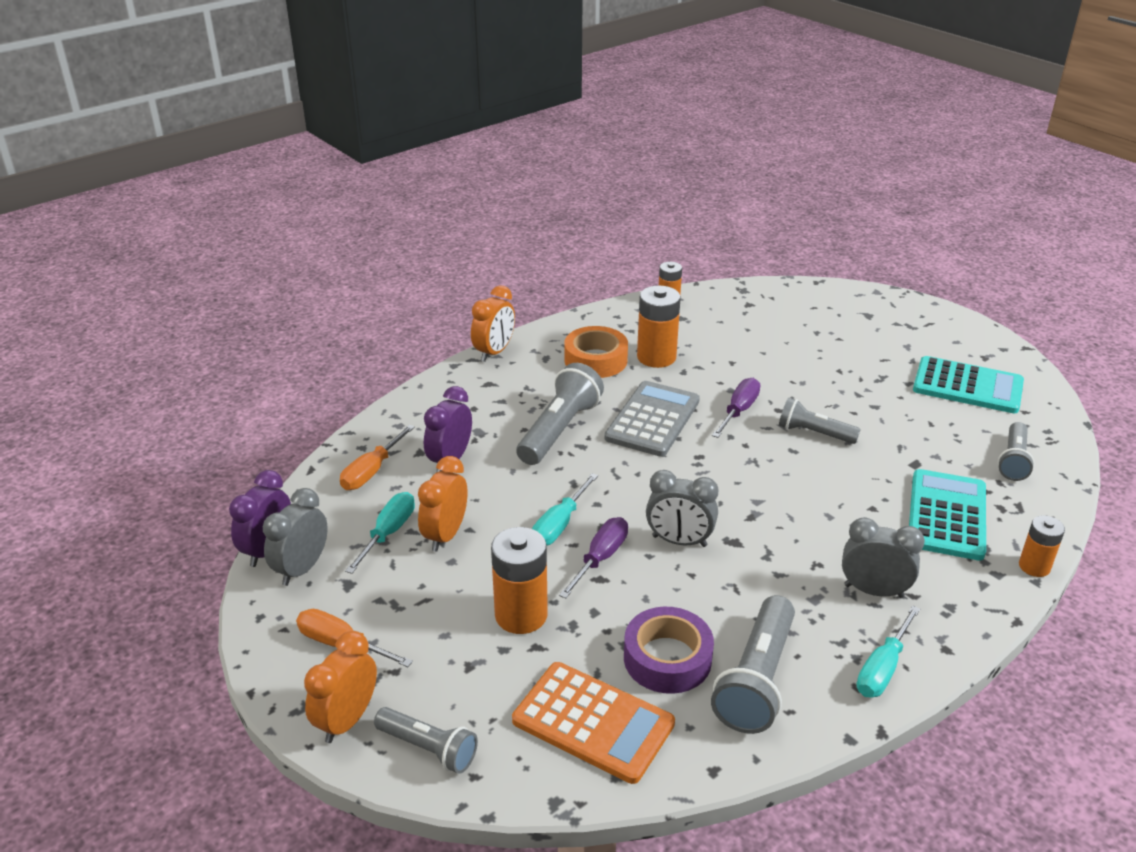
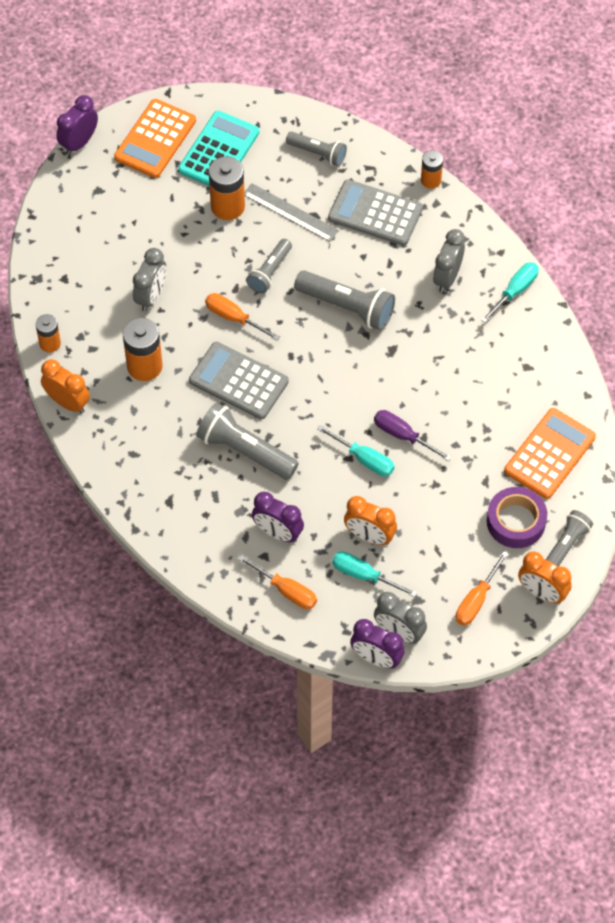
camera: 85 degrees left, 25 degrees up
(494, 352) = (118, 495): orange clock -> orange clock (67, 402)
(521, 615) = (456, 489): orange battery -> orange battery (227, 206)
(595, 360) = (143, 414): orange tape -> none
(667, 658) = (500, 407): purple tape -> purple tape (516, 521)
(679, 541) = (389, 383): grey clock -> grey clock (151, 296)
(739, 410) = (233, 317): purple screwdriver -> orange screwdriver
(756, 680) = (520, 360): grey flashlight -> grey flashlight (347, 307)
(882, 669) = (515, 291): turquoise screwdriver -> turquoise screwdriver turned 90 degrees counterclockwise
(909, 444) = (290, 212): none -> grey ruler
(922, 300) = (79, 143): none -> purple clock
(947, 515) = (375, 213): turquoise calculator -> grey calculator
(956, 344) = (155, 139): none -> orange calculator

